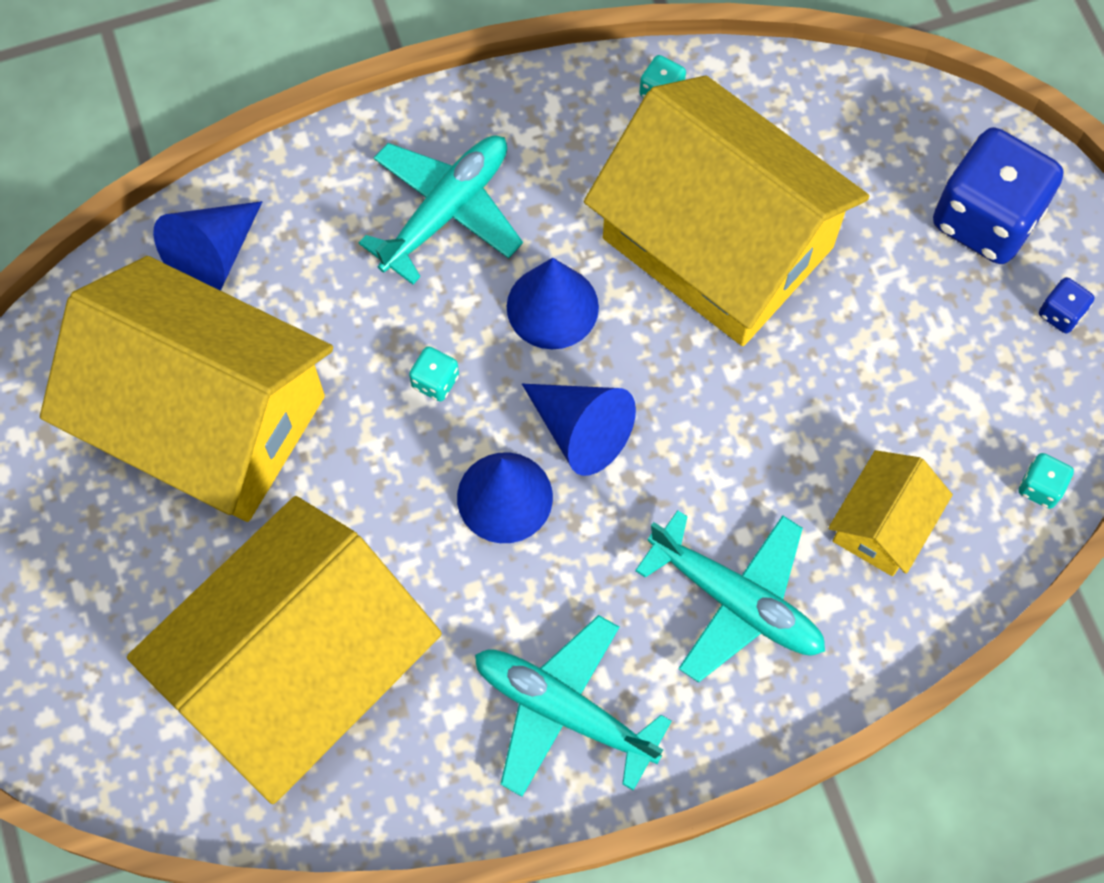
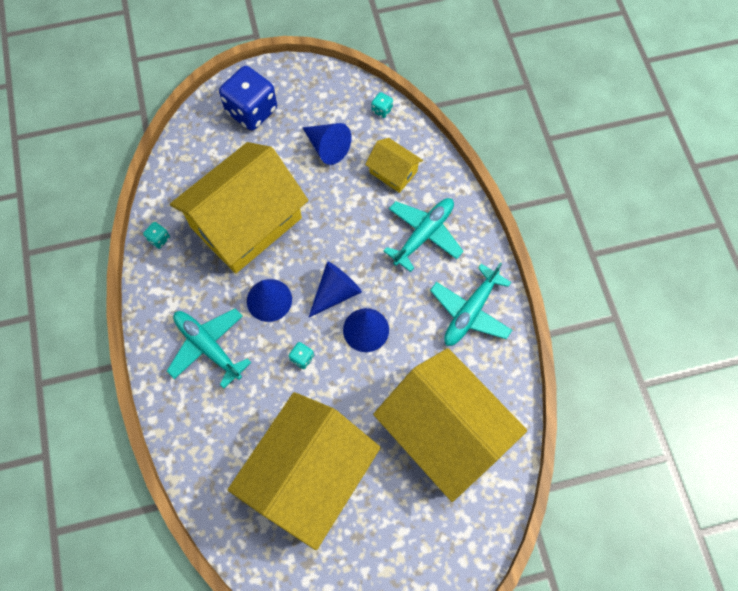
camera: 85 degrees left, 0 degrees up
(213, 255) = (215, 469): blue cone -> blue cone (327, 147)
(1060, 313) = (302, 89): blue dice -> none

